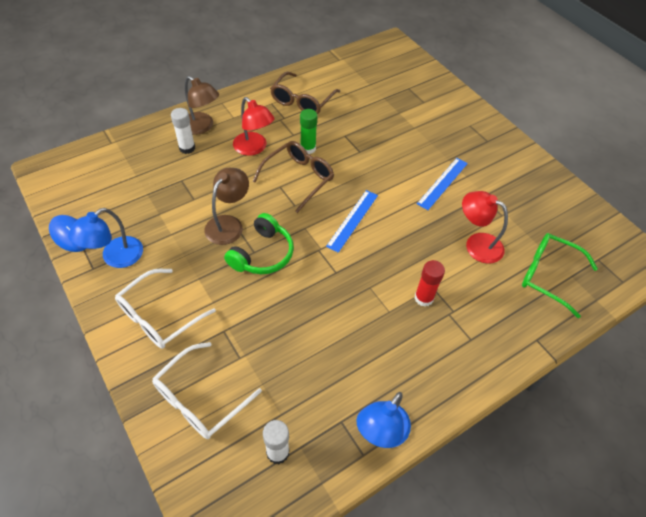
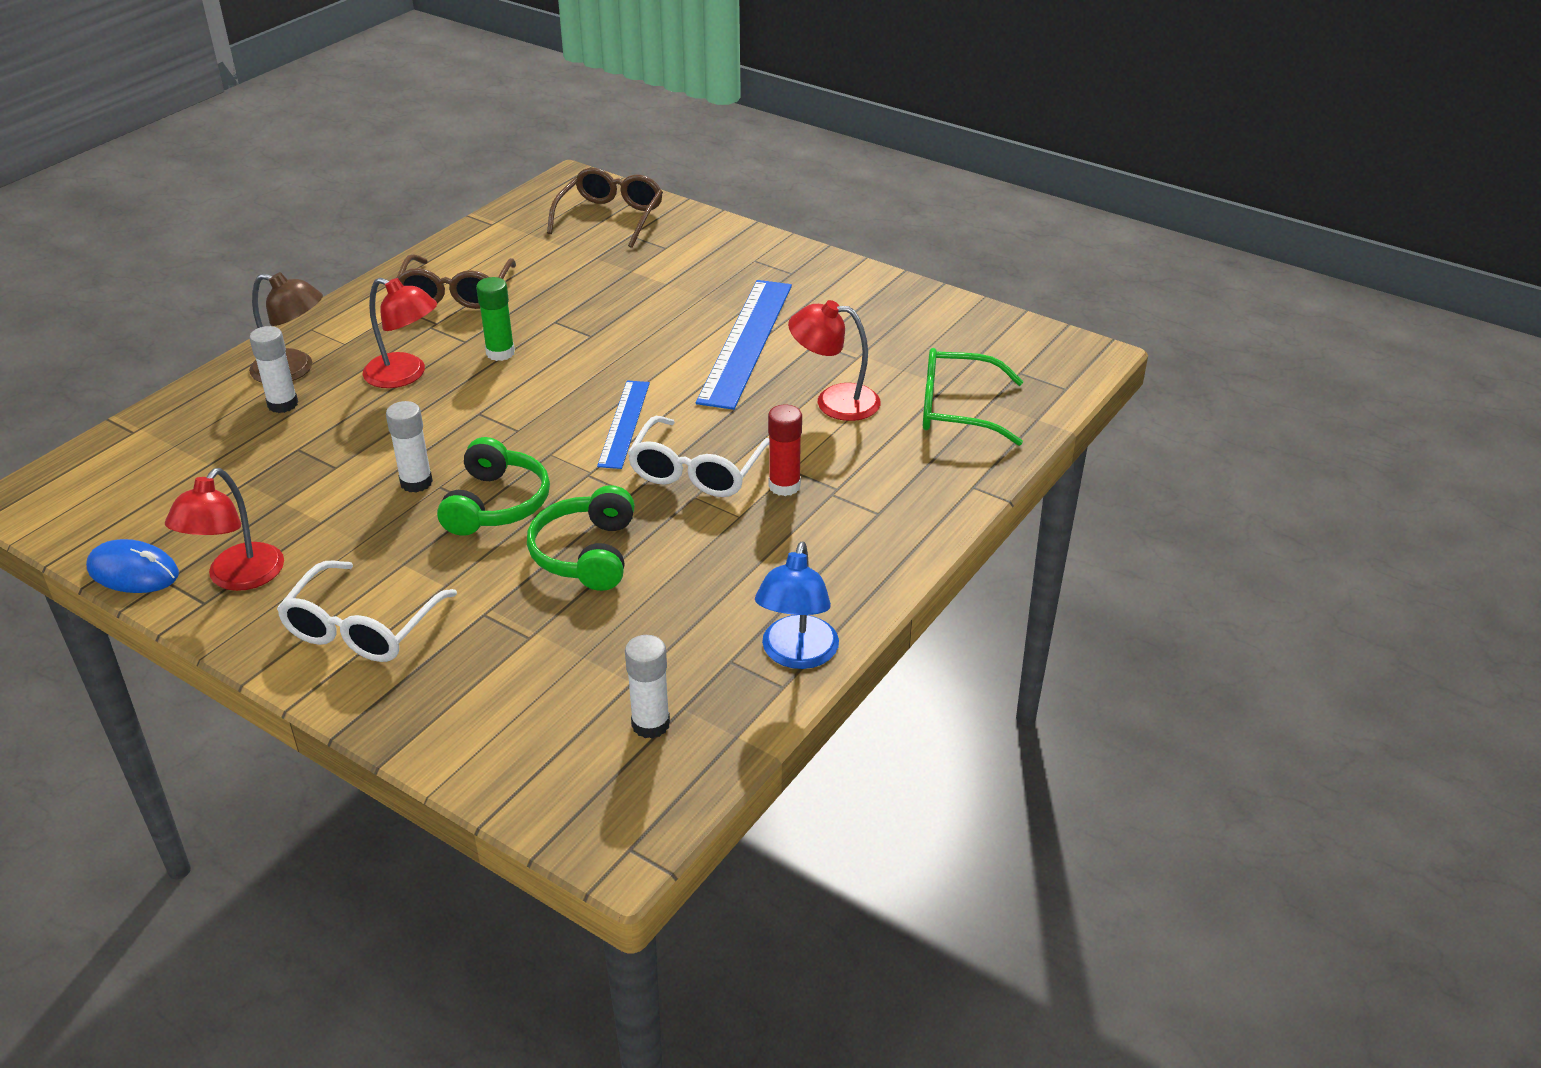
camera: 20 degrees left, 15 degrees down
(115, 257) = (237, 578): blue lamp -> red lamp
(200, 399) = (491, 703): white glasses -> white glasses (697, 471)
(228, 224) = (416, 482): brown lamp -> white glue stick
(294, 308) = (586, 554): none -> green headphones
(299, 178) = (505, 394): brown glasses -> brown glasses (610, 217)
(442, 183) = (745, 342): blue ruler -> blue ruler, size x1.70

